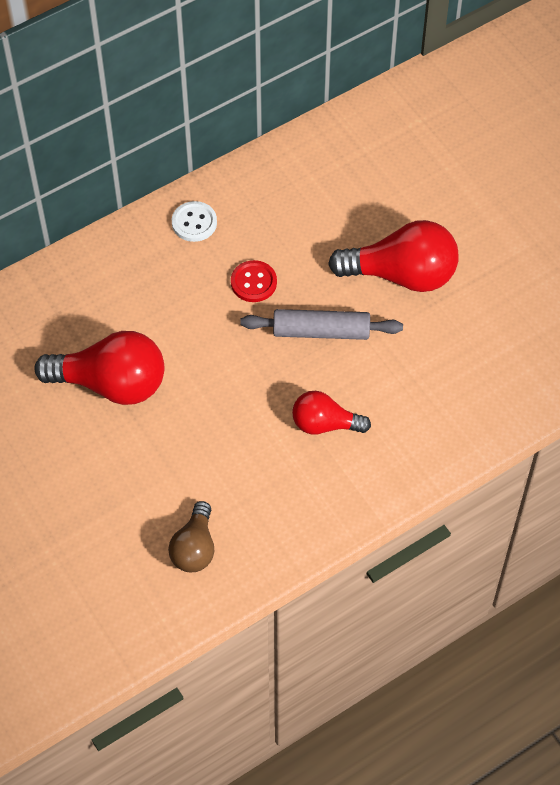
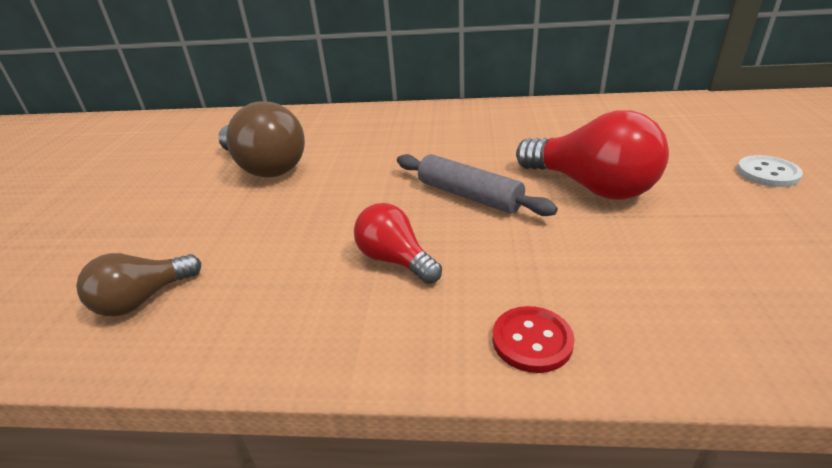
camera: 40 degrees right, 25 degrees down
(111, 383) = (265, 167): red light bulb -> brown light bulb
(194, 222) = (435, 116): white button -> white button (767, 173)
(253, 282) = (443, 152): red button -> red button (532, 341)

